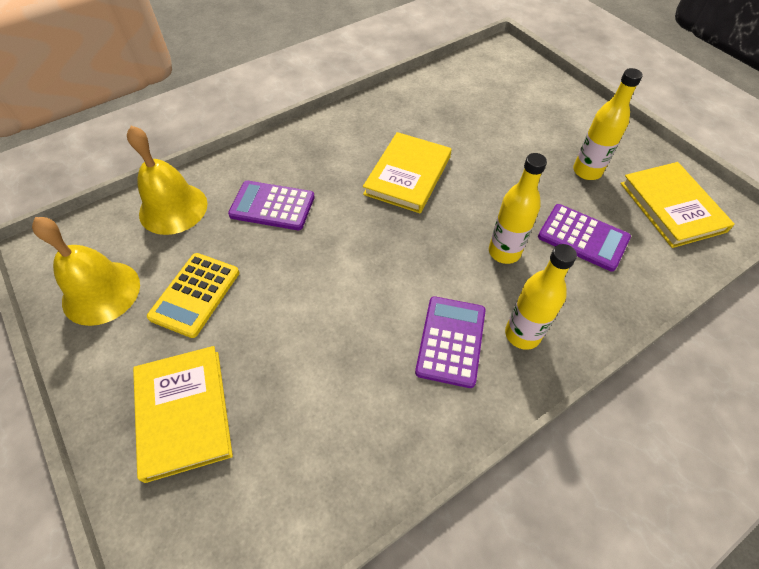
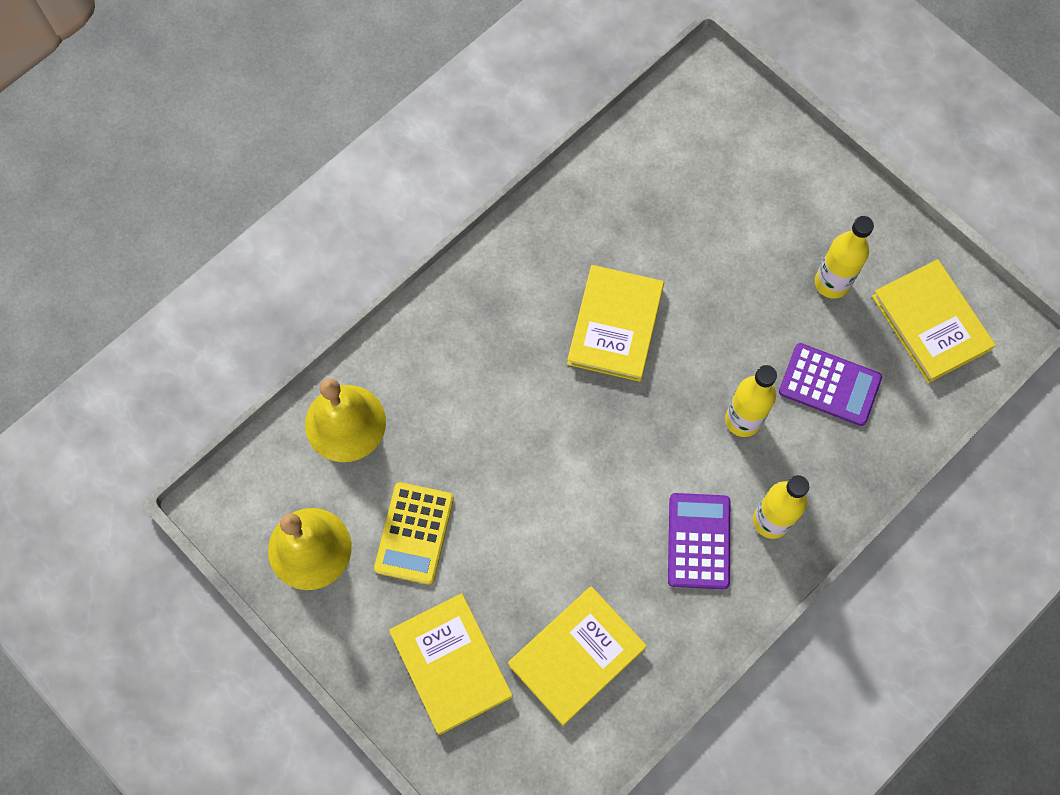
camera: 10 degrees left, 15 degrees up
(272, 206) = (463, 400): purple calculator -> none
(309, 427) = (576, 656): none -> yellow book

